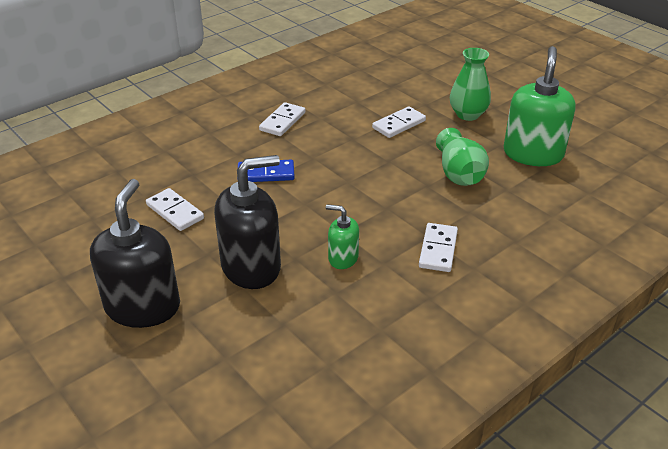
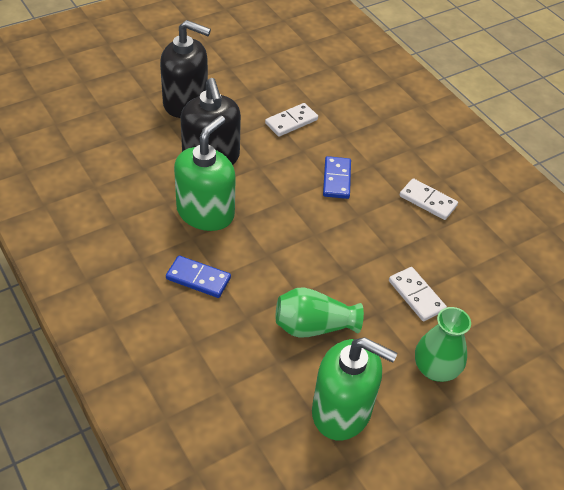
camera: 95 degrees right, 10 degrees up
(343, 258) = (205, 212): green soap dispenser -> green soap dispenser, size x1.94
(438, 249) = (198, 278): white domino -> blue domino

